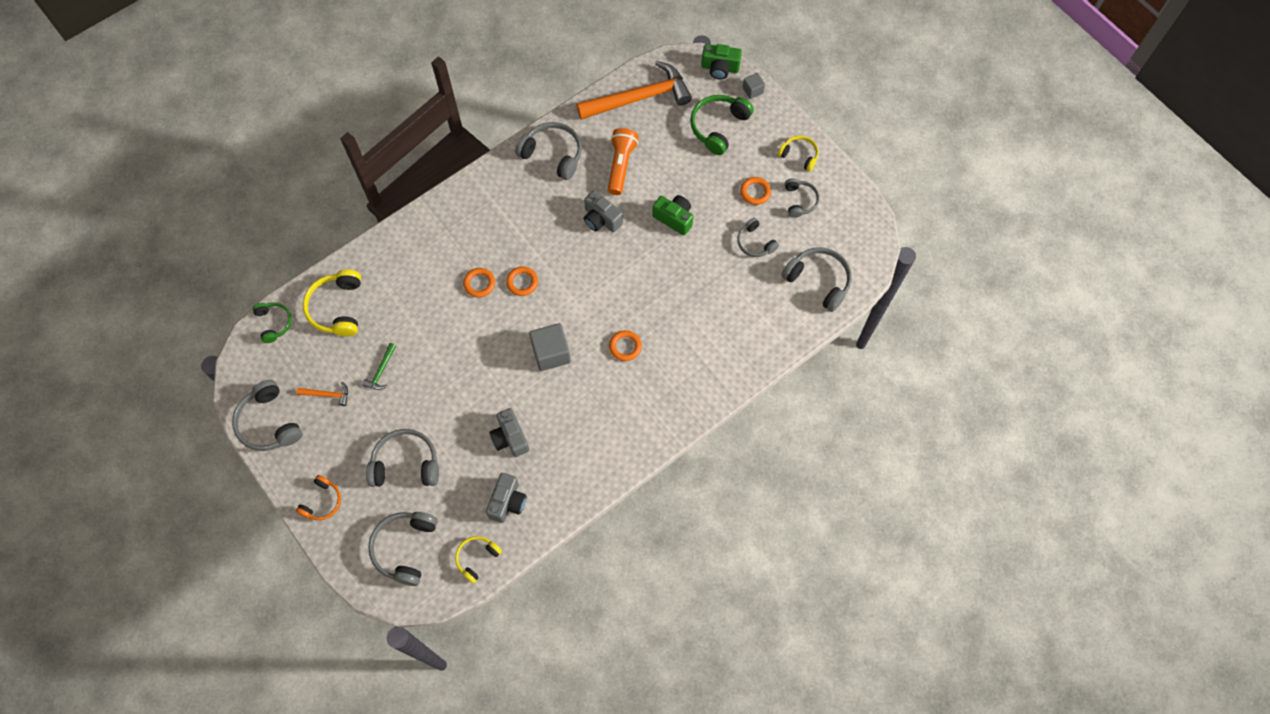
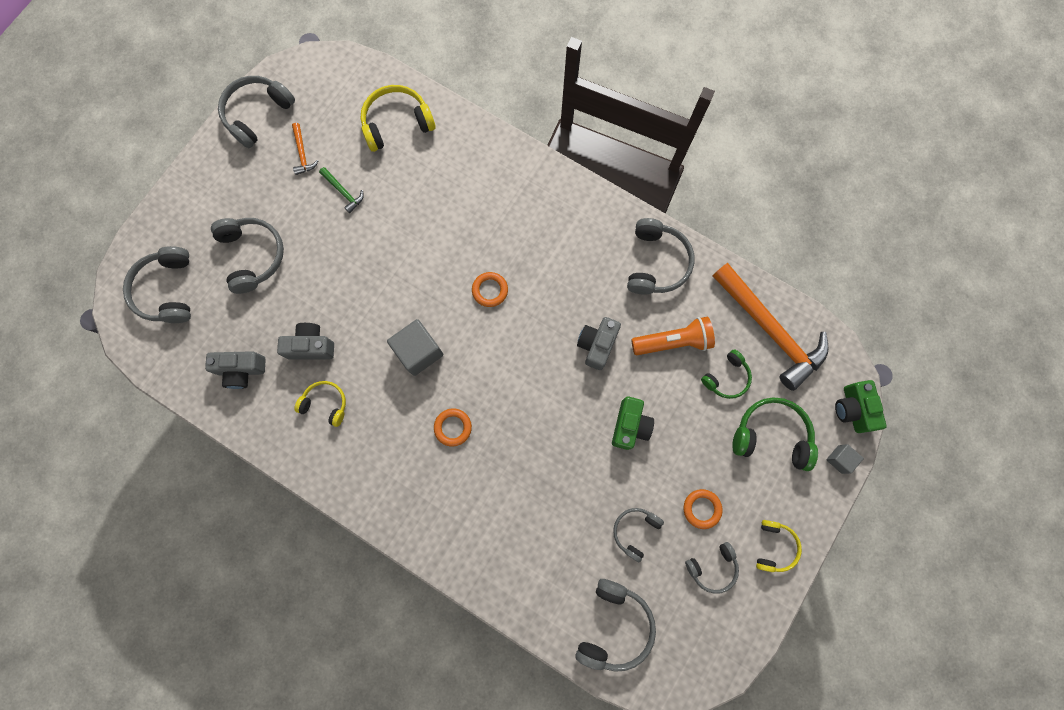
camera: 70 degrees right, 10 degrees up
(274, 323) = (361, 74): green headphones -> green headphones (726, 377)
(322, 502) = (193, 195): orange headphones -> none
(381, 371) = (343, 192): green hammer -> green hammer turned 135 degrees counterclockwise
(405, 548) = (167, 290): grey headphones -> grey headphones turned 90 degrees counterclockwise
(477, 558) = (175, 363): yellow headphones -> yellow headphones (325, 404)
(479, 283) = (472, 248): orange ring -> none
(510, 438) = (311, 346): grey camera -> grey camera turned 45 degrees clockwise

